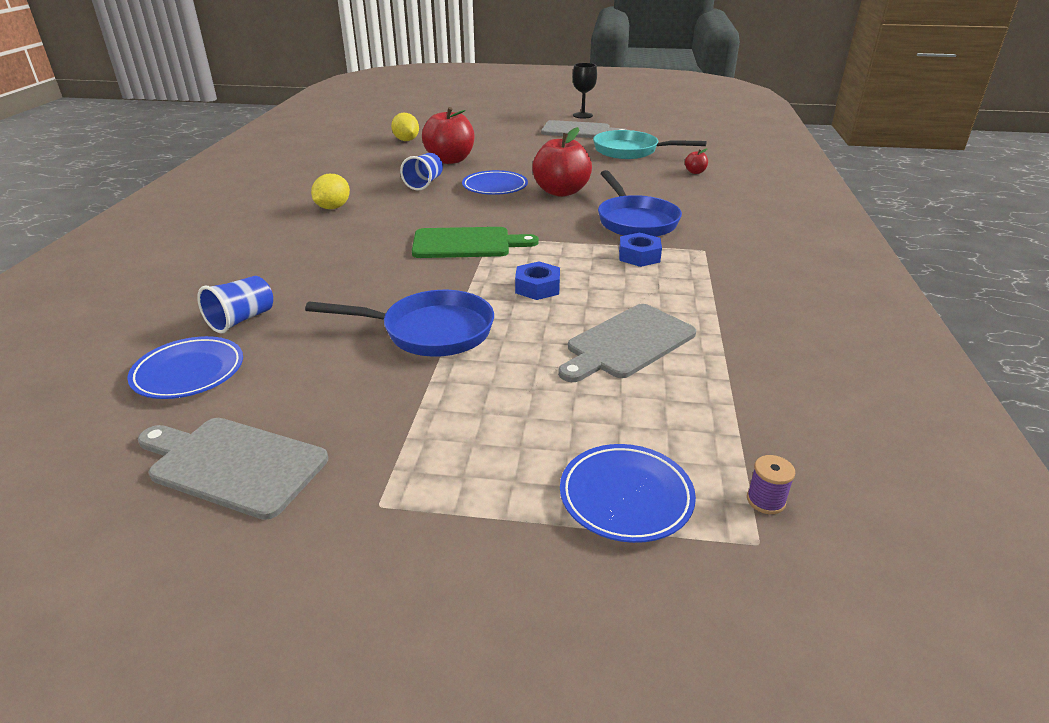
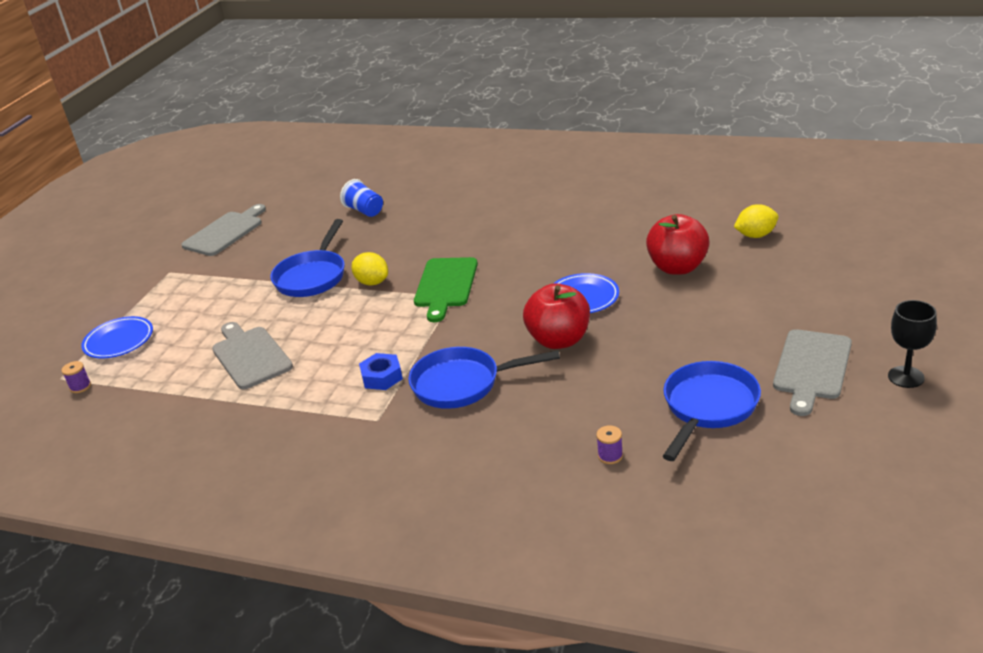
camera: 105 degrees right, 0 degrees up
(189, 373) = (313, 206): blue plate -> none
(333, 207) = (547, 217): yellow lemon -> yellow lemon (372, 282)
(424, 183) = (601, 256): blue cup -> none
(537, 287) = (350, 320): blue nut -> none
(630, 151) = (708, 407): turquoise pan -> blue pan
(695, 172) = (610, 456): red apple -> purple spool

